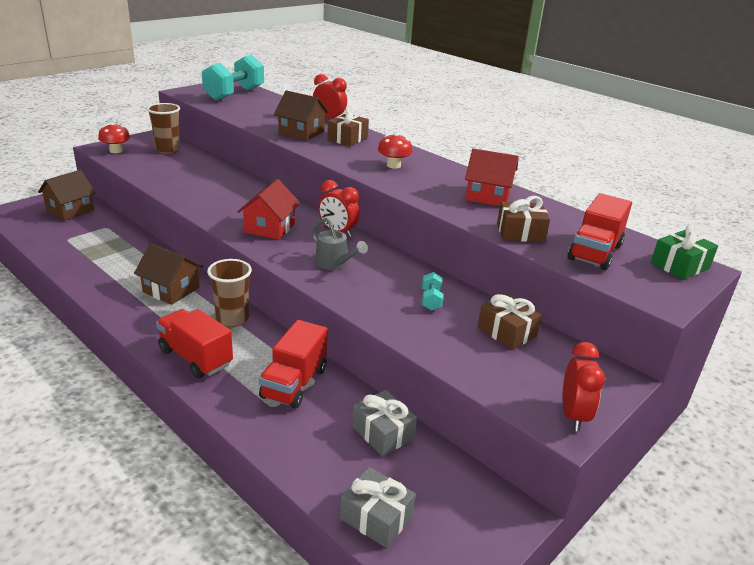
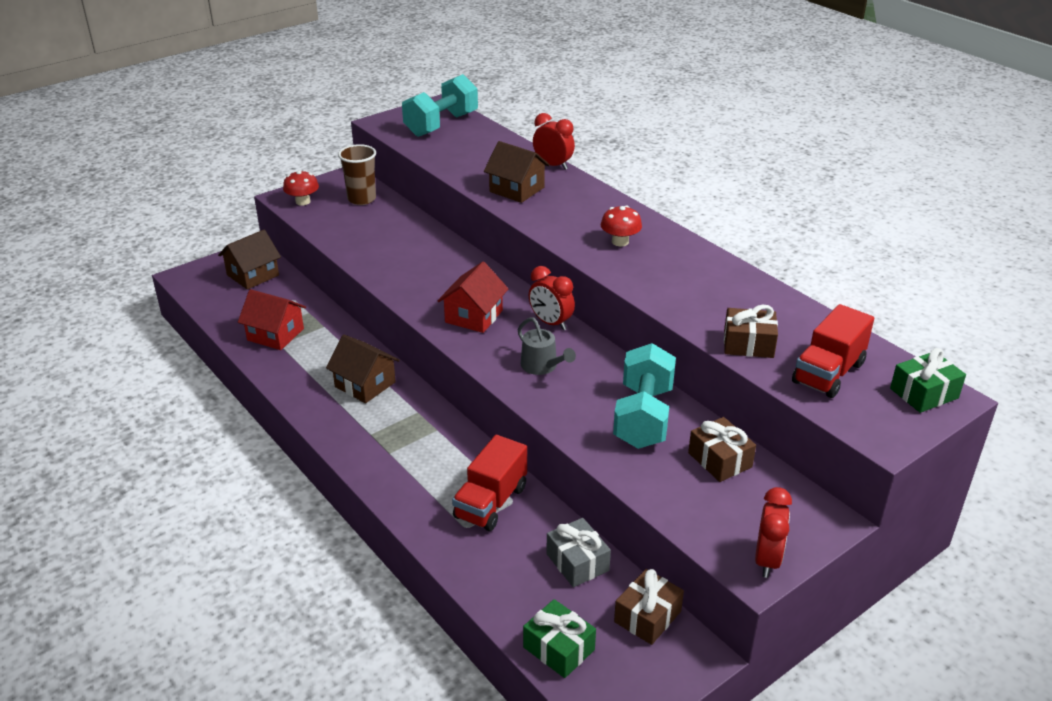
camera: 10 degrees right, 5 degrees up
(195, 357) = (390, 468): red truck -> none
(232, 318) = (430, 422): brown cup -> none
(347, 139) = (571, 199): brown gift -> brown gift (647, 616)
(376, 517) = (559, 648): grey gift -> green gift
(431, 300) = (643, 417): turquoise dumbbell -> turquoise dumbbell, size x2.34
(488, 196) = (724, 289): red house -> red house (275, 334)

